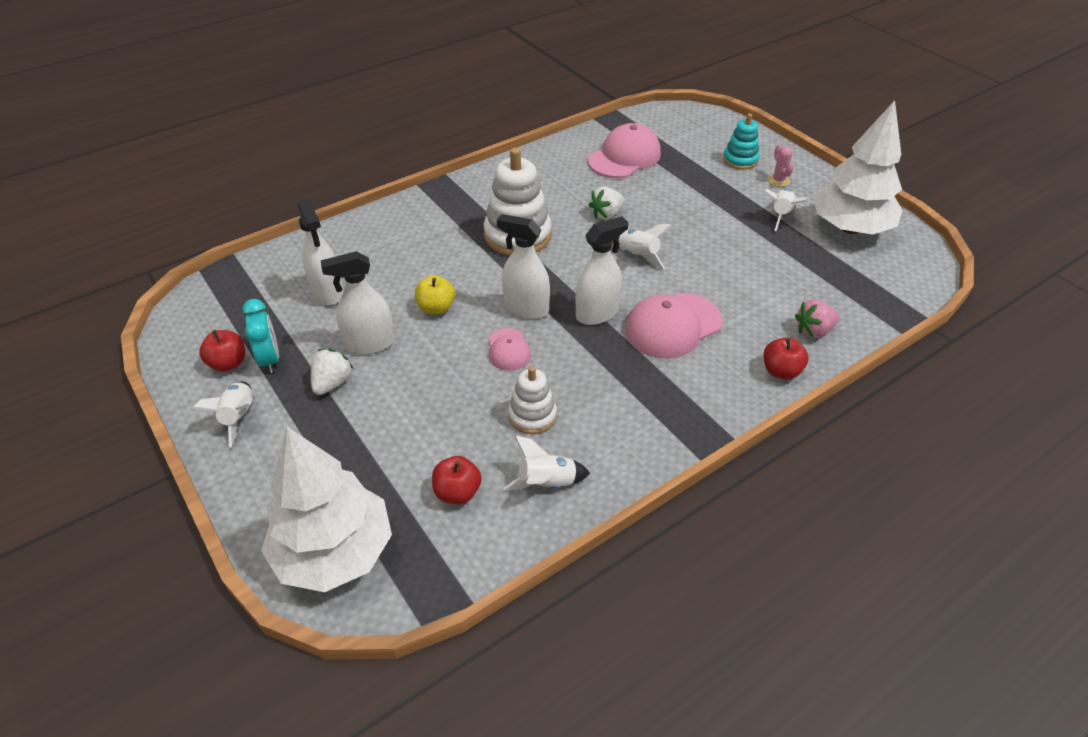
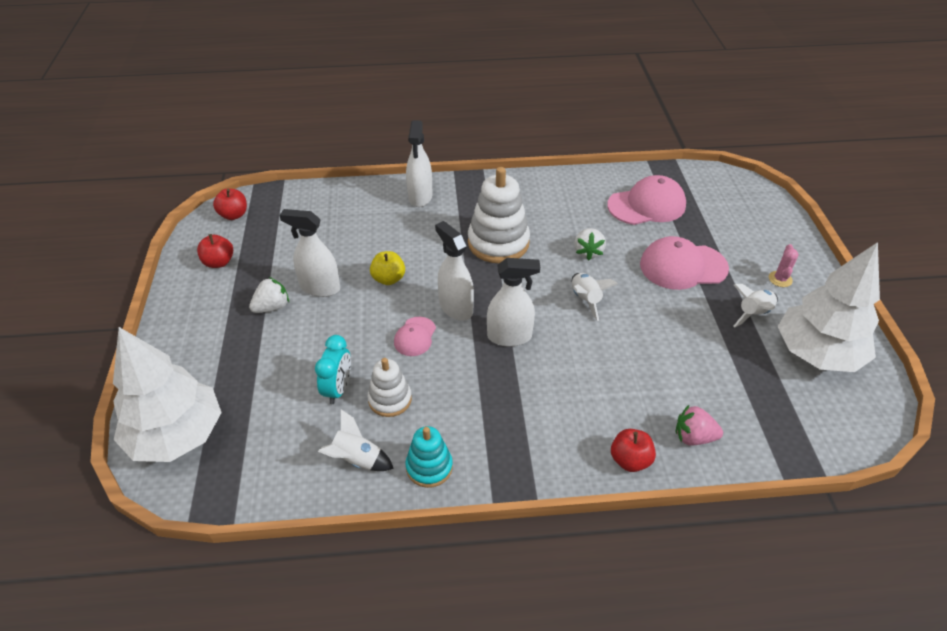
camera: 30 degrees right, 0 degrees up
(239, 417) = (195, 305): white rocket -> none
(270, 359) = (246, 270): turquoise clock -> turquoise clock (338, 389)
(328, 292) = (322, 235): white spray bottle -> white spray bottle (420, 197)
(457, 492) = (289, 433): red apple -> red apple (234, 215)
(606, 214) = (588, 252): white strawberry -> white strawberry turned 75 degrees counterclockwise
(672, 326) = (565, 375): pink cap -> pink cap (683, 266)
(740, 160) = (757, 246): turquoise stacking toy -> turquoise stacking toy (429, 467)

